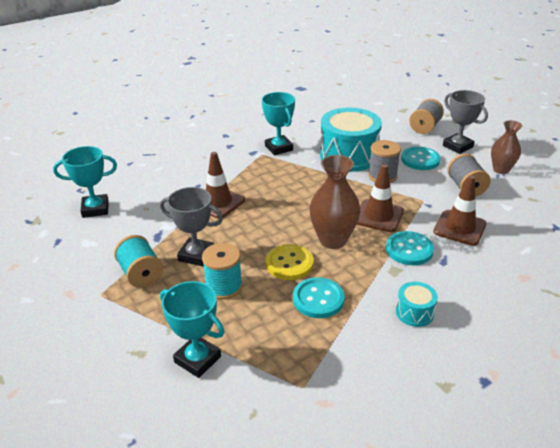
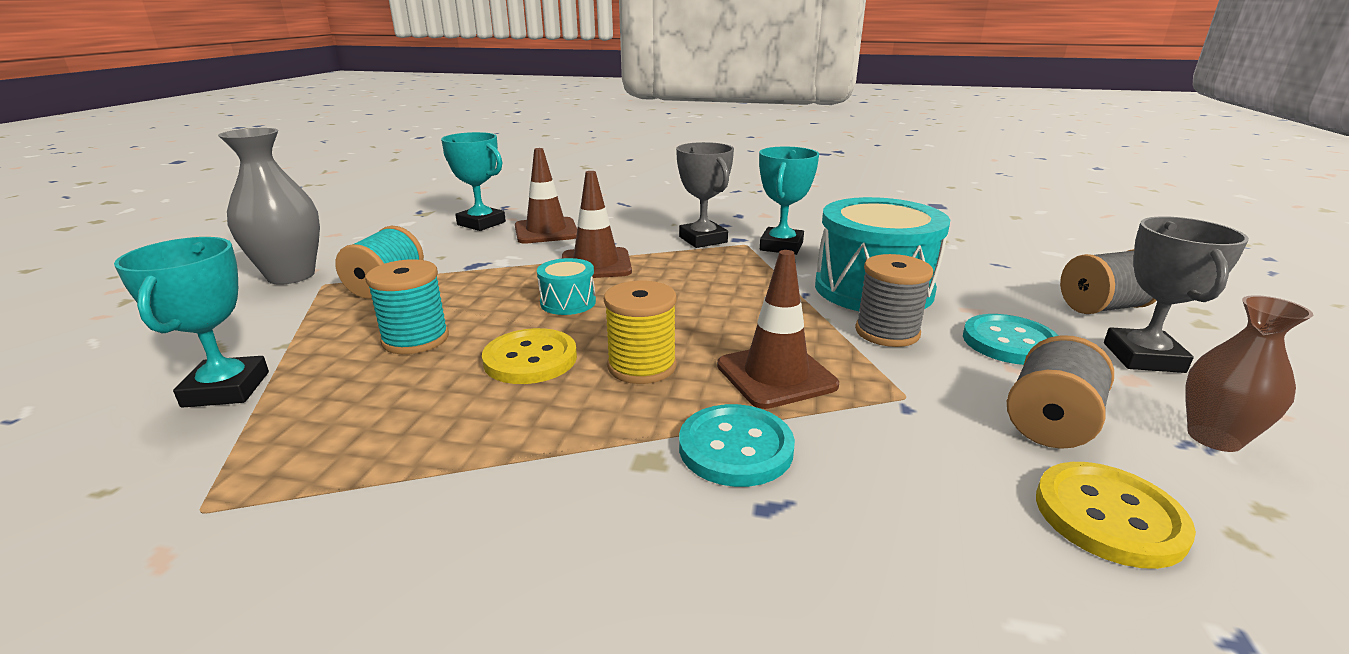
camera: 45 degrees right, 10 degrees down
(66, 303) = (291, 276): none -> grey vase
(196, 255) = (465, 297): grey trophy -> grey trophy (703, 239)
(318, 299) = (467, 420): turquoise button -> none
(333, 240) = (642, 366): brown vase -> yellow spool
(414, 312) = (544, 547): turquoise drum -> turquoise drum (568, 302)
(459, 228) = (911, 476): brown traffic cone -> brown traffic cone (546, 231)
(507, 210) = (1108, 516): none -> yellow button

